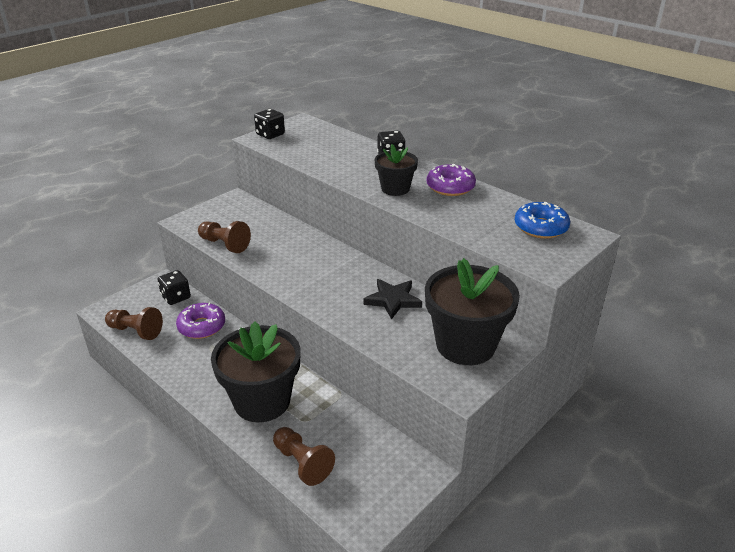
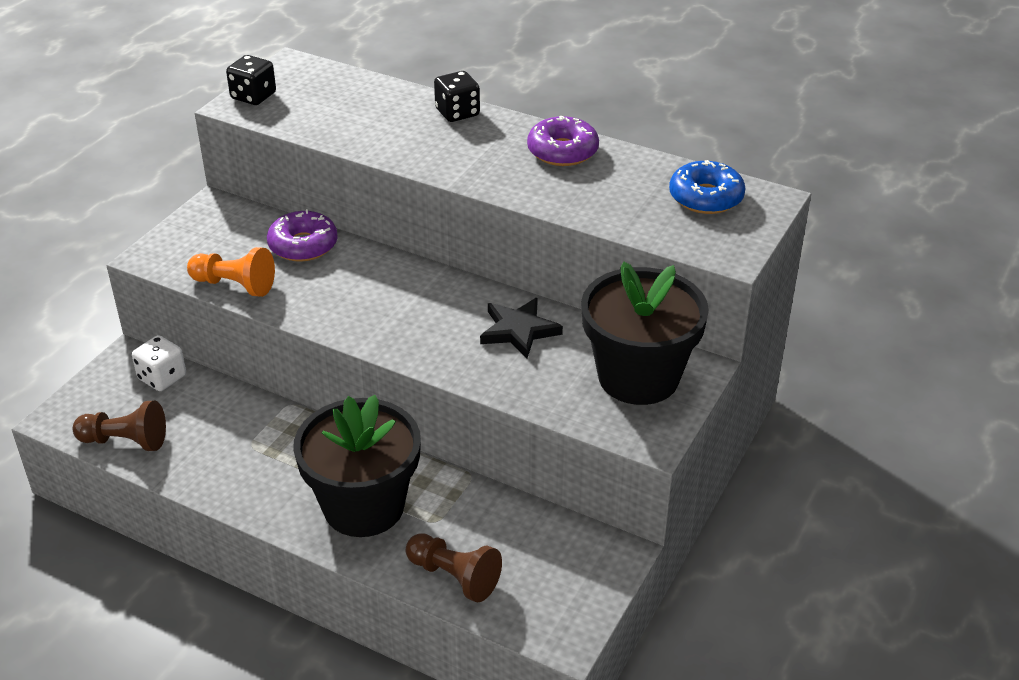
camera: 15 degrees left, 5 degrees up
(176, 297) = (162, 377): black dice -> white dice
(202, 326) = (225, 416): purple donut -> purple donut (303, 245)
(224, 244) = (235, 285): brown pawn -> orange pawn
(395, 189) = (485, 165): black flower pot -> none

